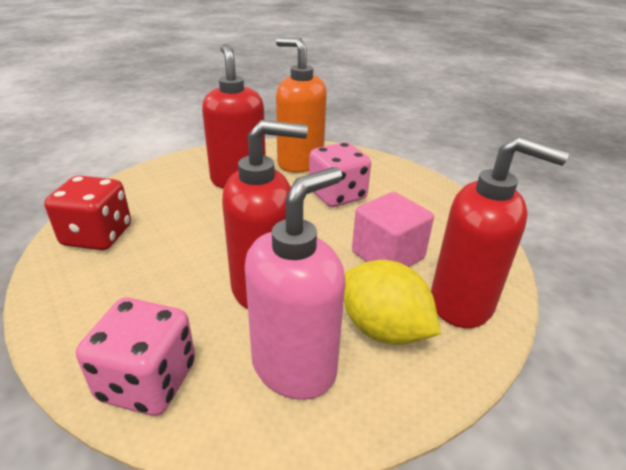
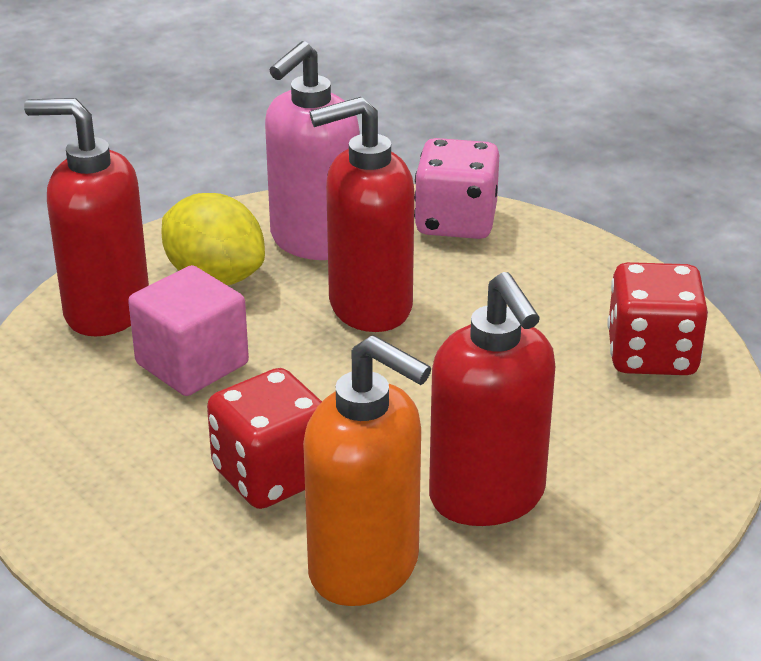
camera: 175 degrees right, 0 degrees up
(337, 195) = (272, 475): pink dice -> red dice

